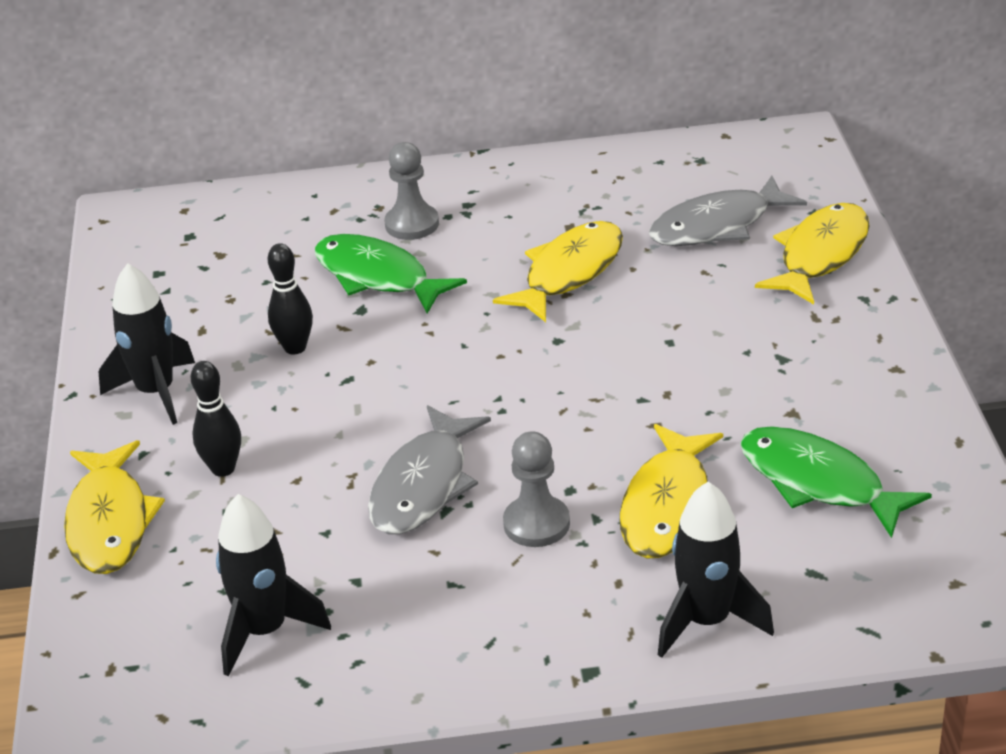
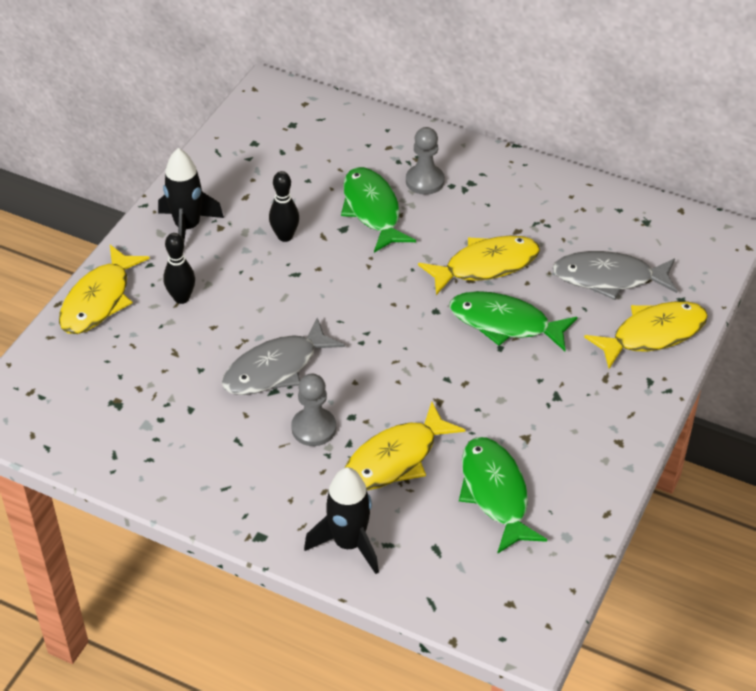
camera: 30 degrees right, 10 degrees up
(265, 631) = (120, 413): black rocket -> none
(650, 316) = (505, 323): none -> green fish

